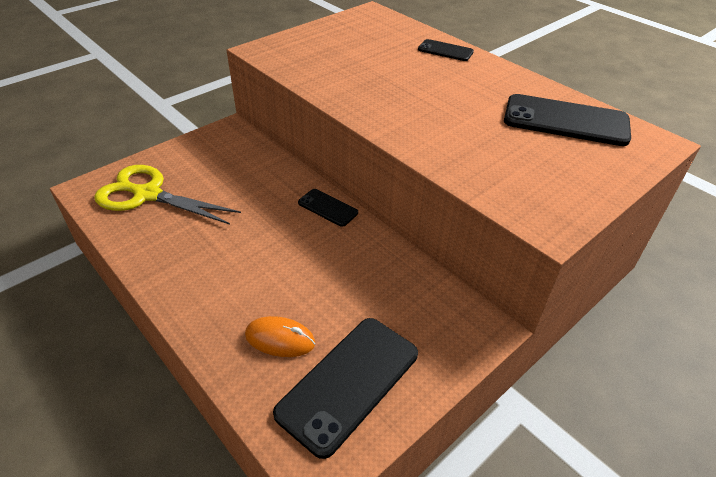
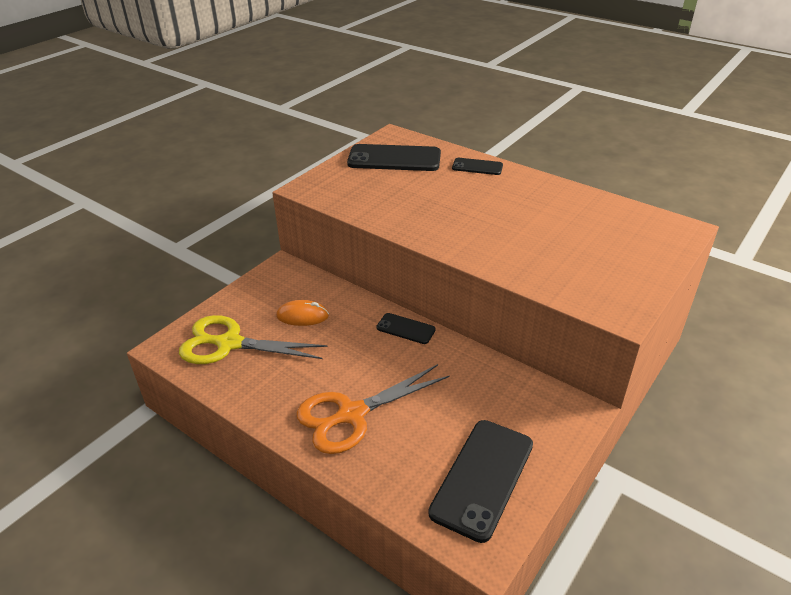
camera: 10 degrees left, 5 degrees down
(237, 287) = (352, 414): none -> orange scissors
(280, 339) = (409, 453): orange mouse -> orange mouse (302, 316)
(565, 121) = (604, 220): black phone -> black phone (394, 159)

